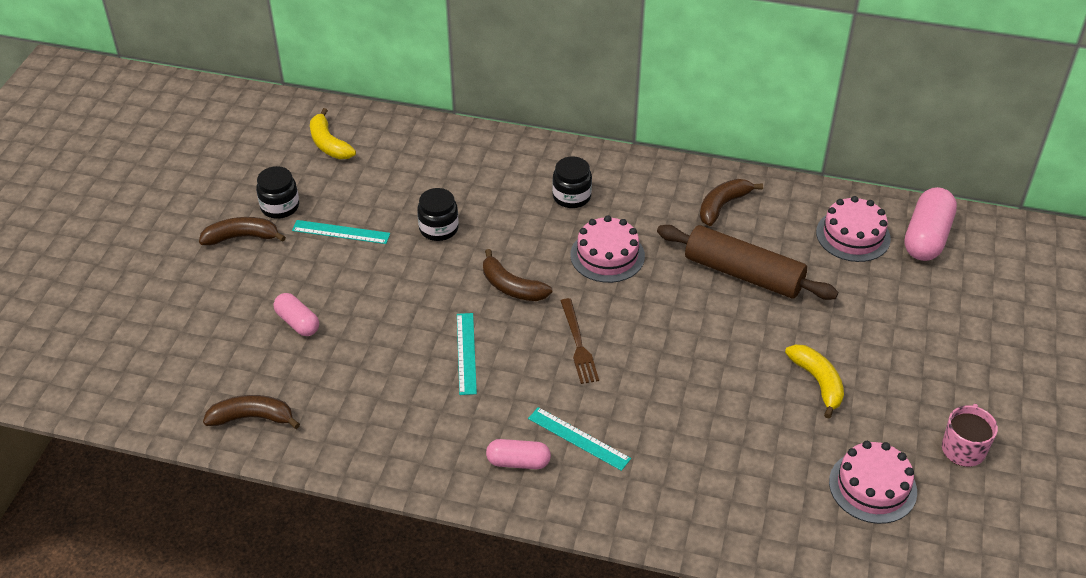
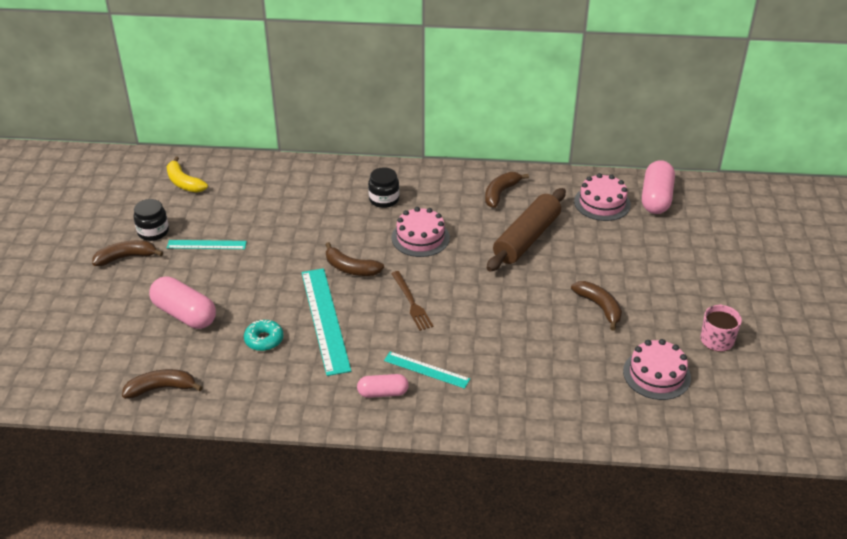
camera: 10 degrees left, 5 degrees down
(297, 322) = (184, 314): pink capsule -> pink capsule, size x1.66
(387, 370) = (264, 340): none -> turquoise donut
(439, 228) = (284, 233): black jar -> none
(466, 353) = (325, 320): turquoise ruler -> turquoise ruler, size x1.78
(743, 274) = (526, 238): brown rolling pin -> brown rolling pin turned 75 degrees counterclockwise
(817, 382) = (599, 307): yellow banana -> brown banana

